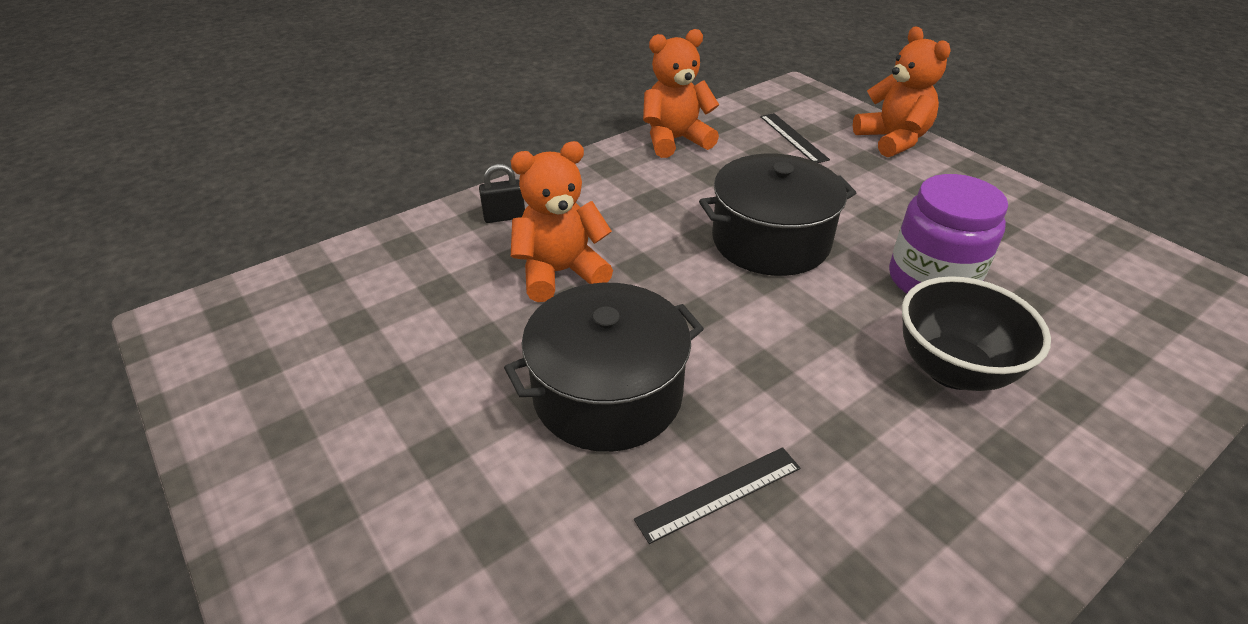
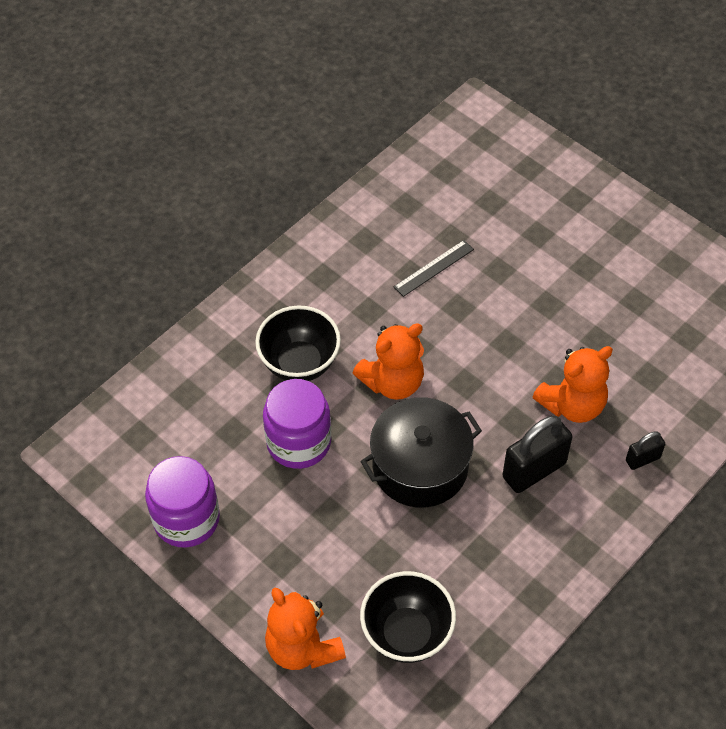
camera: 170 degrees right, 15 degrees up
(607, 394) = (507, 314): black pot -> none
(634, 222) = (534, 470): none -> black padlock
(675, 140) = (527, 606): orange teddy bear -> orange teddy bear (393, 382)
(793, 137) = (407, 634): black ruler -> black bowl
(1053, 230) = (186, 519): none -> purple jar

